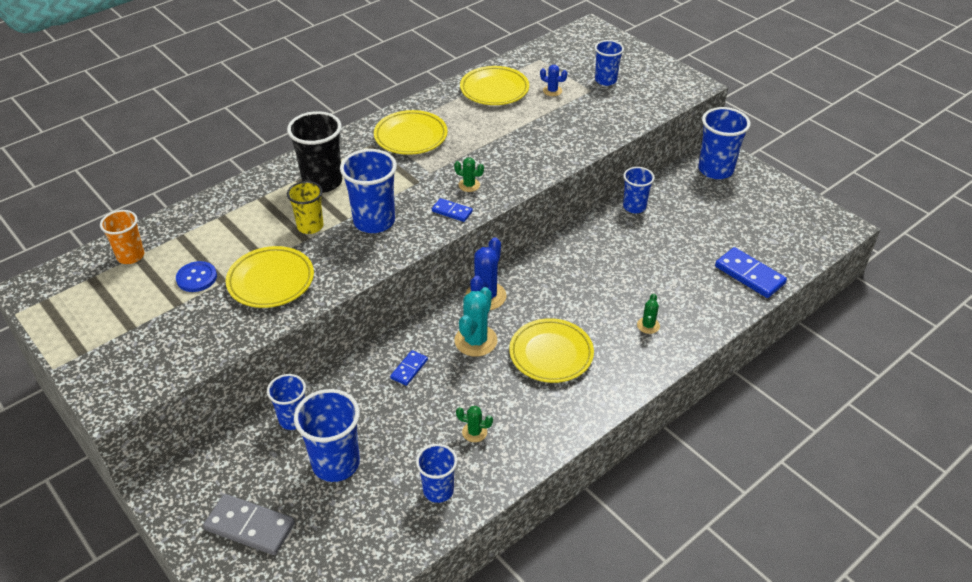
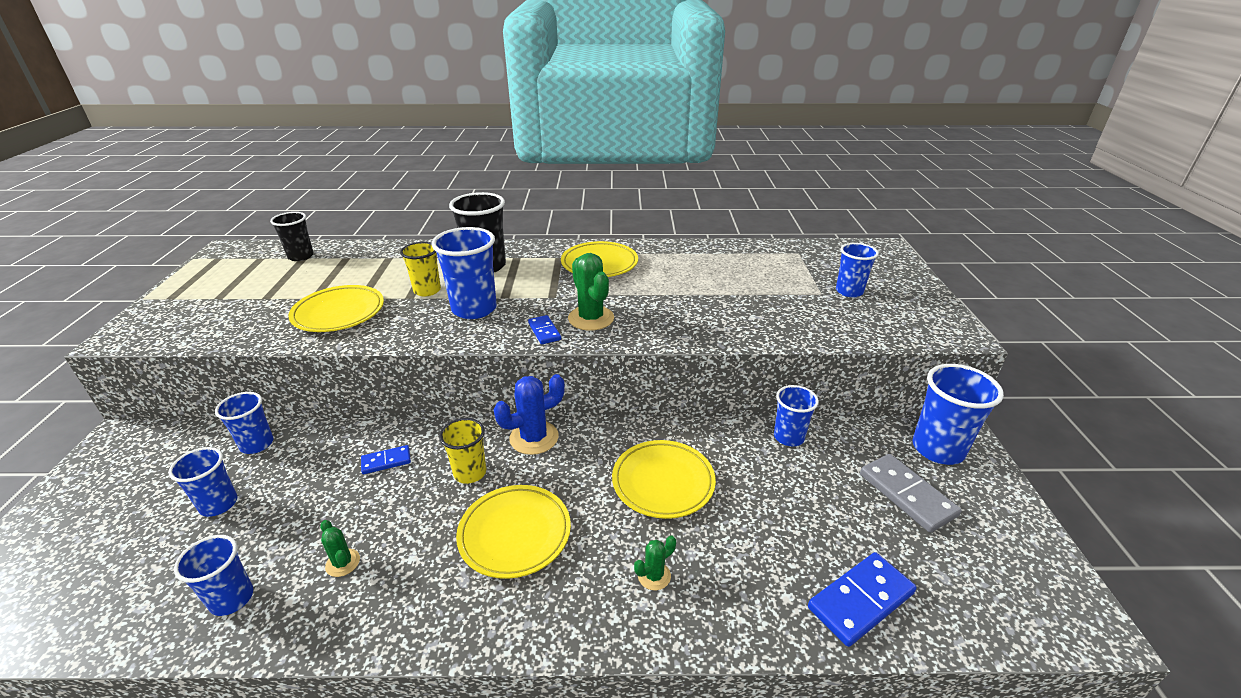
camera: 40 degrees right, 10 degrees down
(131, 256) = (301, 256): orange cup -> black cup
(196, 278) = (305, 287): blue button -> none
(250, 526) = (96, 511): grey domino -> grey domino (907, 494)
(336, 463) = (219, 504): blue cup -> blue cup, size x0.63
(469, 185) = (591, 318): green cactus -> green cactus, size x1.86
(475, 341) = (470, 473): turquoise cactus -> yellow cup
(494, 90) = (722, 259): yellow plate -> yellow plate (663, 482)
(552, 91) = (778, 280): blue cactus -> none
(749, 275) = (861, 600): blue domino -> blue domino turned 60 degrees clockwise

